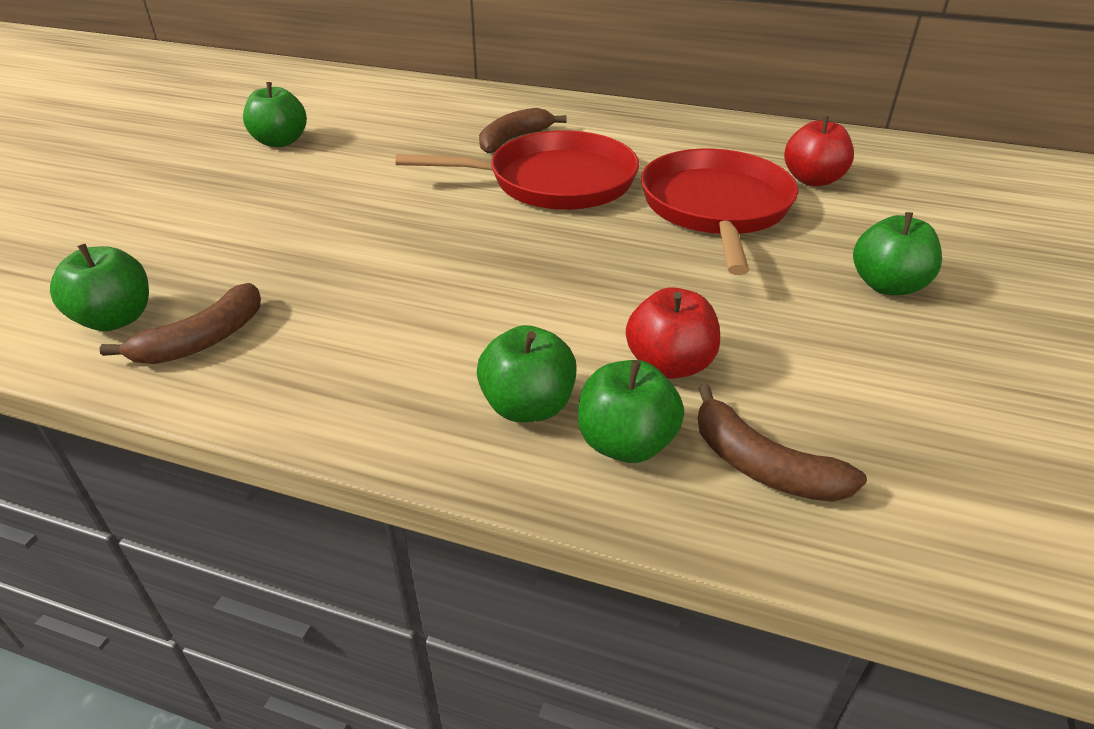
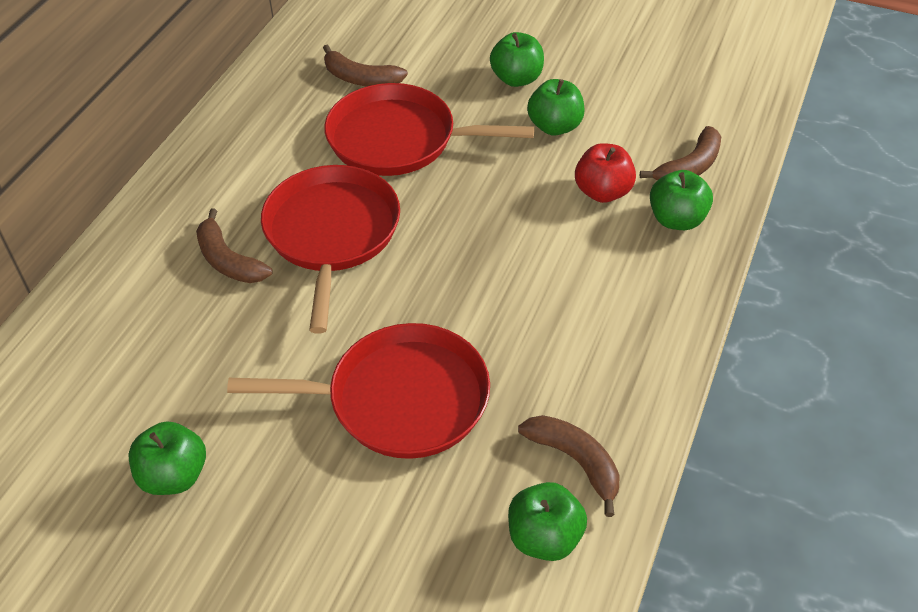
camera: 85 degrees left, 10 degrees up
(327, 229) = (399, 399): none -> red pan
(528, 406) = (646, 262): green apple -> green apple (555, 126)
(812, 180) = (360, 78): red apple -> brown banana

